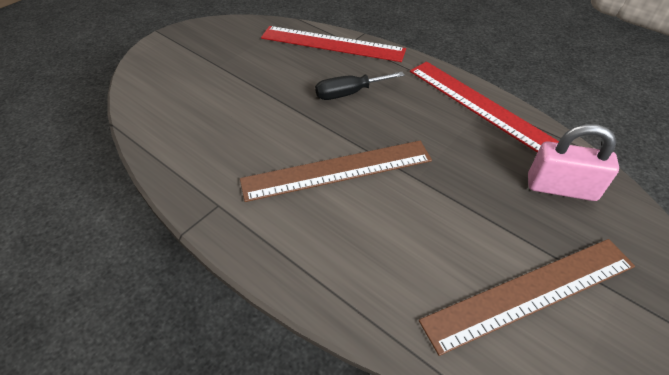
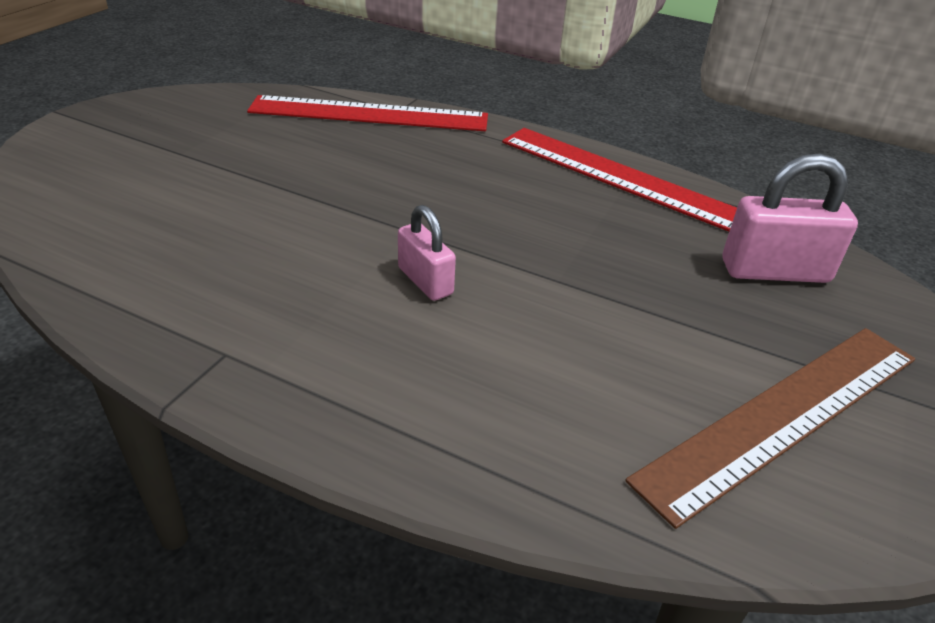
camera: 15 degrees left, 10 degrees down
(337, 170) = (425, 281): brown ruler -> pink padlock
(349, 93) = (415, 176): black screwdriver -> none

